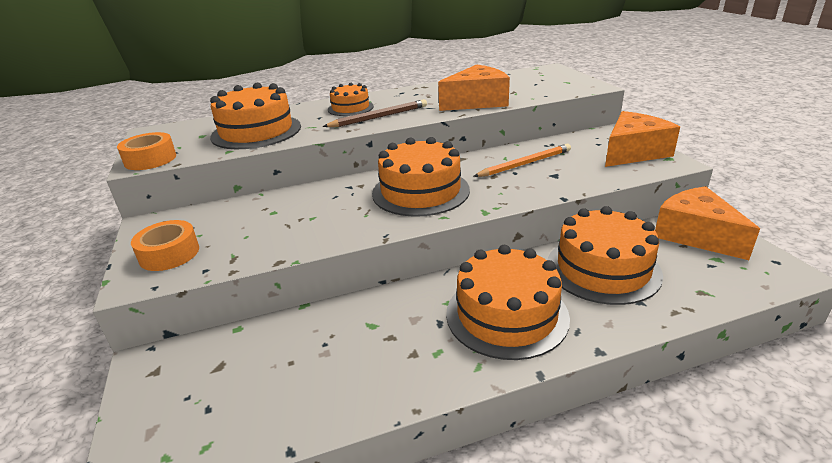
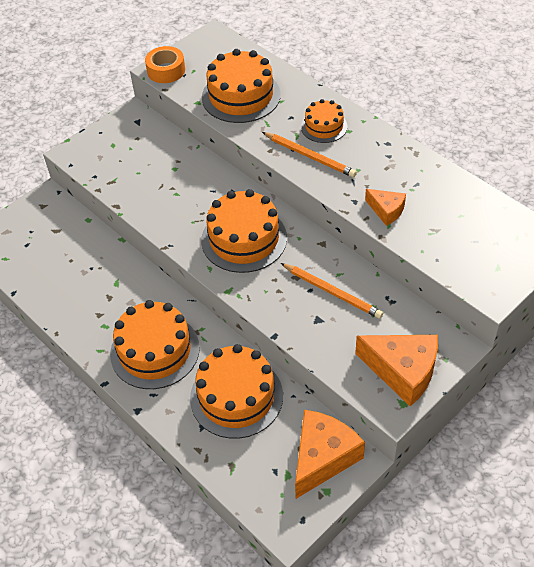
camera: 65 degrees right, 20 degrees up
(169, 254) = (104, 148): orange tape -> none
(379, 117) = (310, 156): brown pencil -> orange pencil
(477, 102) = (386, 210): orange cheese -> orange cheese, size x0.55

